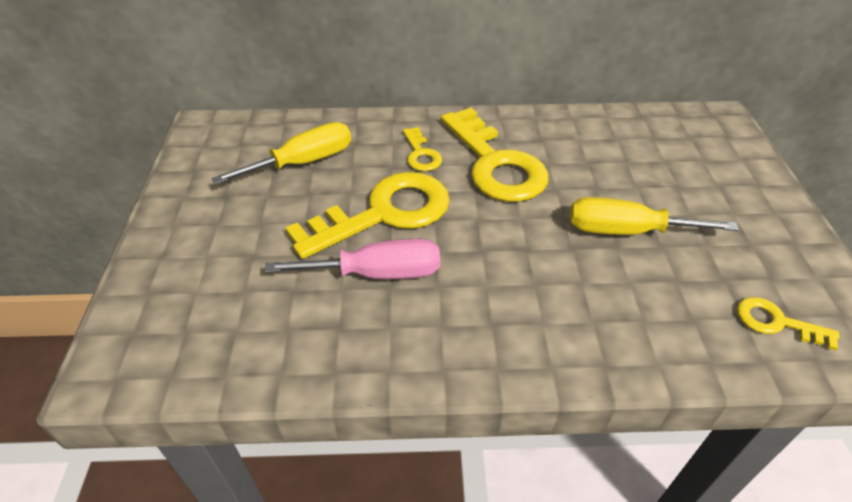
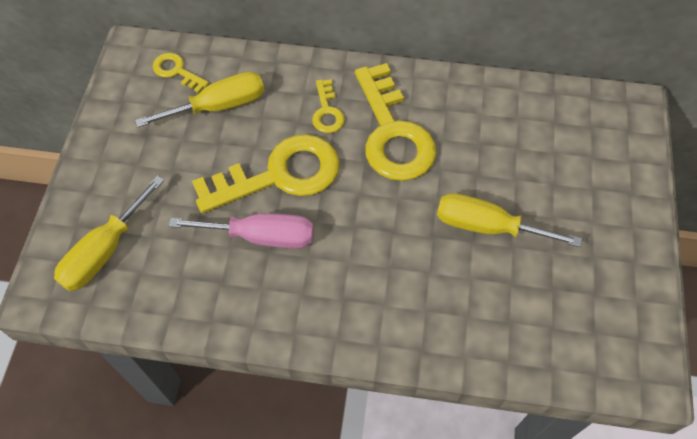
camera: 10 degrees right, 15 degrees up
(186, 314) = (105, 251): none -> yellow screwdriver
(776, 322) = (578, 336): yellow key -> yellow key (176, 71)

